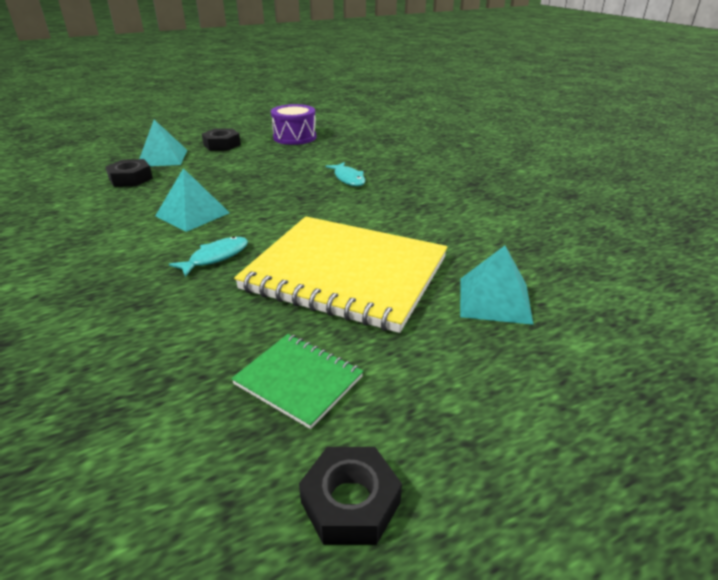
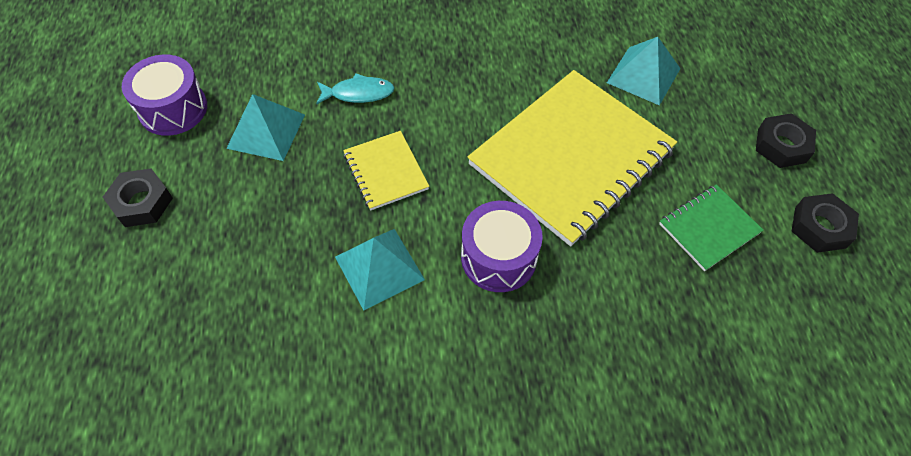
camera: 70 degrees left, 25 degrees up
(131, 179) = (213, 336): black nut -> black nut (781, 146)
(162, 158) = (148, 288): turquoise pyramid -> turquoise pyramid (266, 131)
(215, 257) = (498, 257): turquoise fish -> purple drum
(281, 200) = (386, 171): none -> yellow notebook

